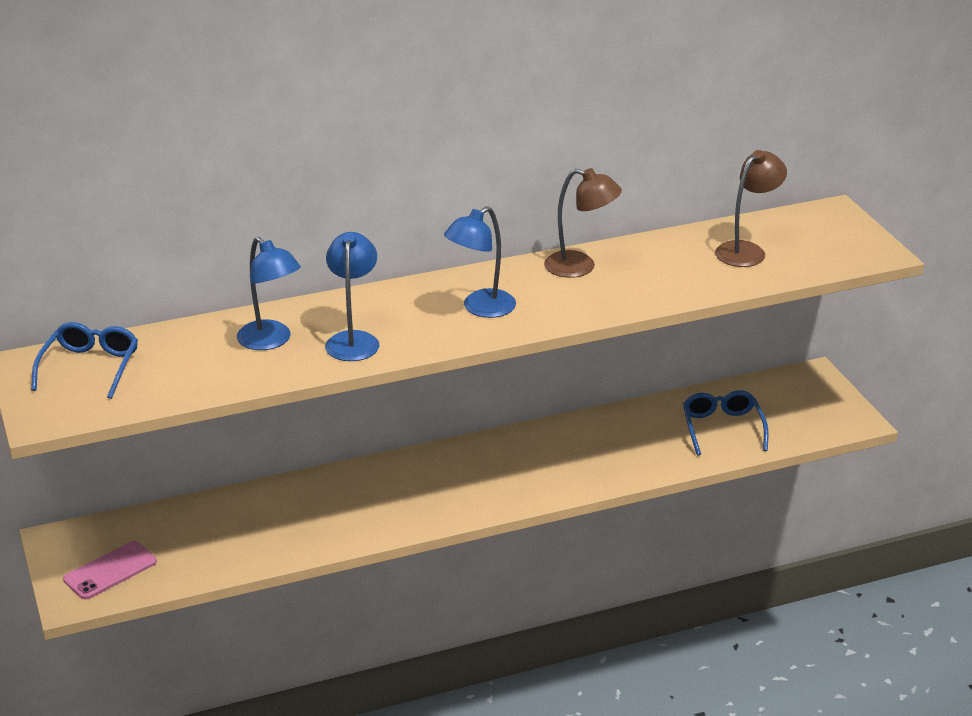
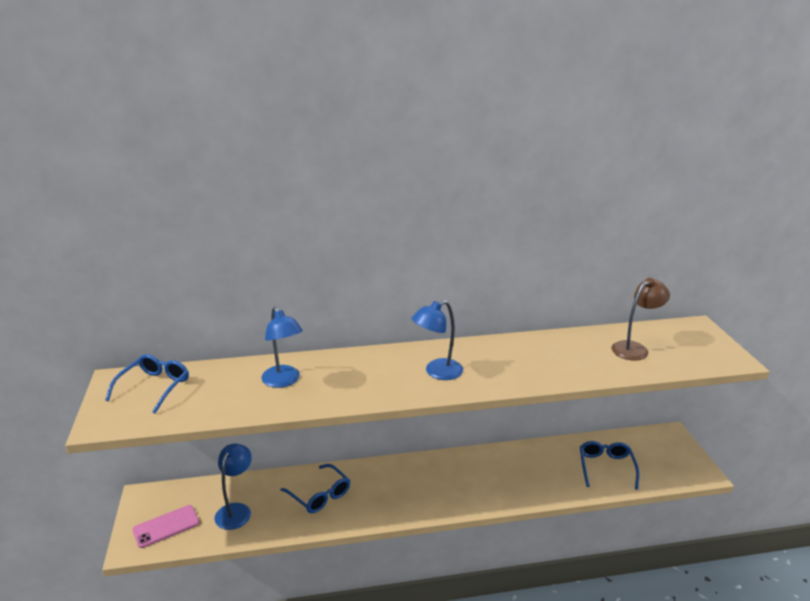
camera: 10 degrees right, 5 degrees down
(319, 508) = (319, 495): none -> blue glasses
(353, 340) = (341, 386): blue lamp -> blue lamp (236, 510)
(580, 267) = (513, 349): brown lamp -> none

